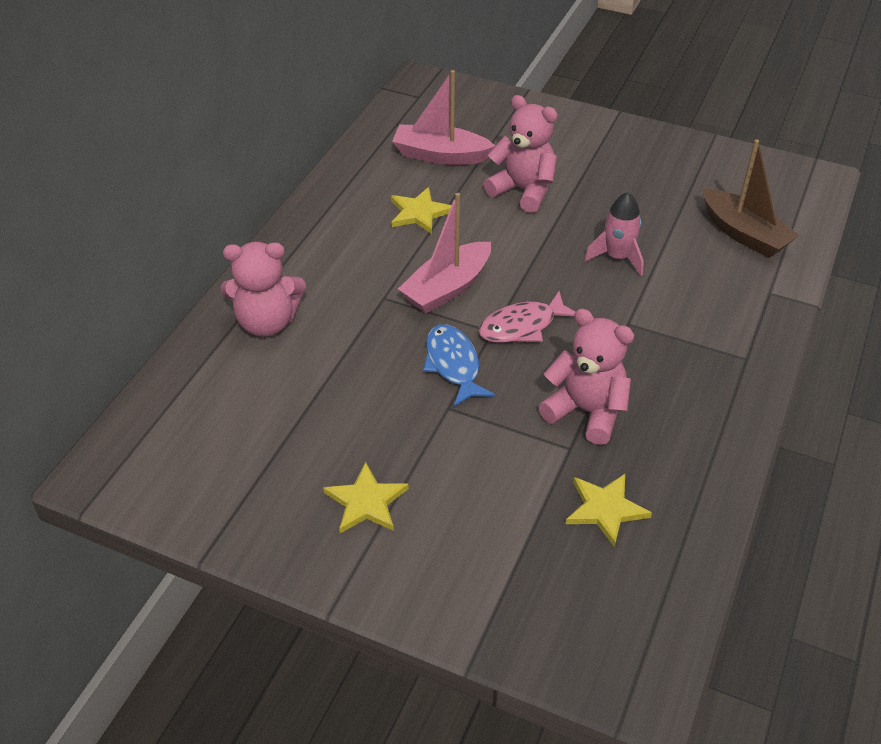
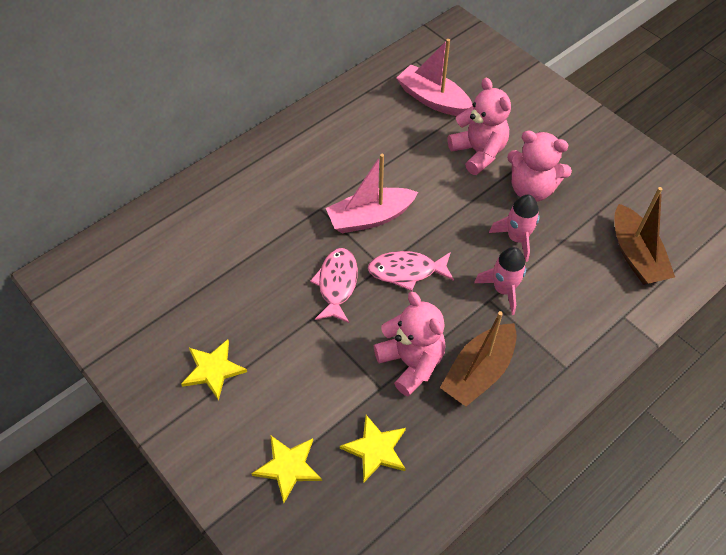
camera: 25 degrees right, 10 degrees up
(267, 322) = (228, 199): pink teddy bear -> pink teddy bear (531, 189)
(419, 213) = (387, 145): yellow star -> yellow star (288, 467)
(453, 365) = (337, 284): blue fish -> pink fish
(635, 309) = (503, 289): none -> pink rocket
(662, 394) = (478, 372): none -> brown boat

